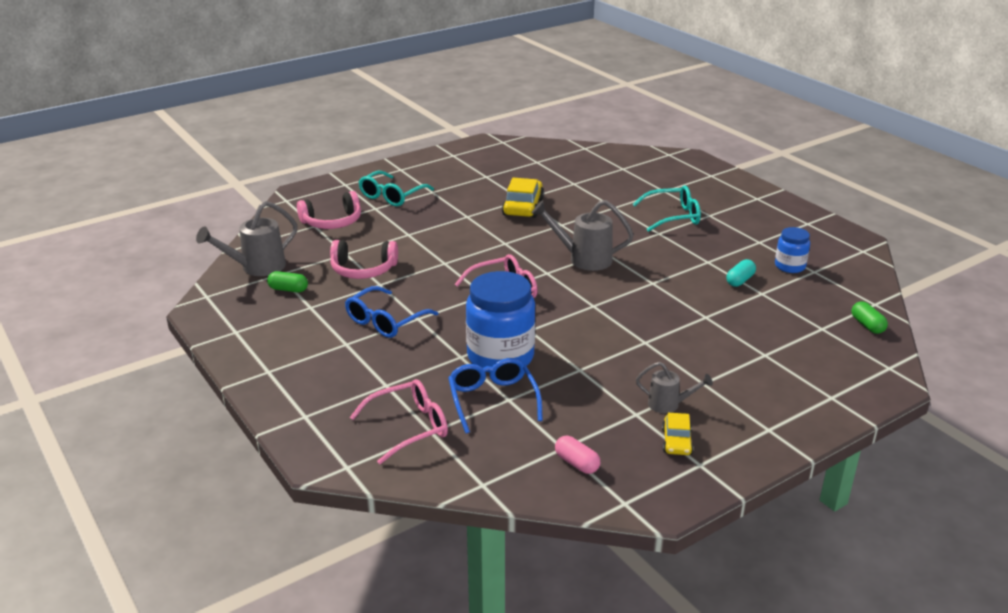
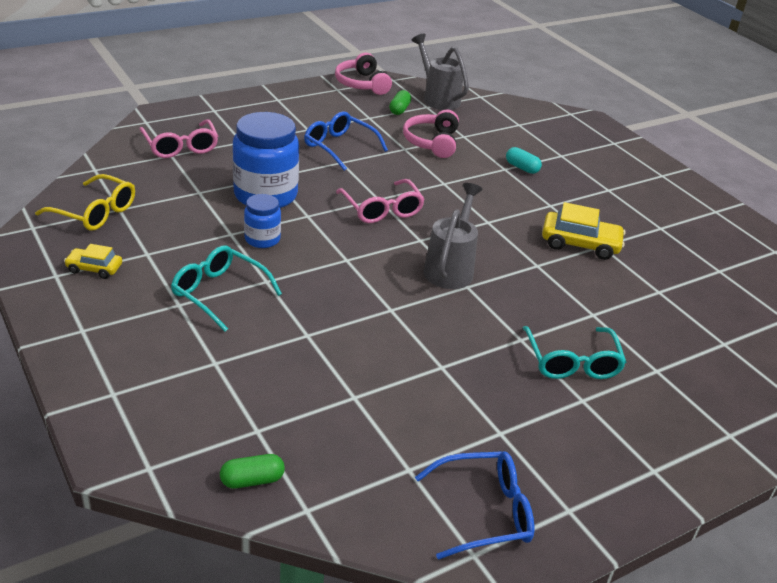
camera: 90 degrees right, 5 degrees up
(332, 222) = (527, 133): pink headphones -> pink headphones (362, 84)
(392, 196) = (592, 166): turquoise glasses -> turquoise glasses (219, 293)
(492, 400) = (201, 184): blue glasses -> blue glasses (484, 512)
(577, 463) = (95, 212): pink capsule -> yellow glasses
(668, 404) = (152, 275): grey watering can -> none
(740, 280) = (389, 384): turquoise capsule -> turquoise capsule (522, 168)
(789, 266) = (425, 446): blue jar -> blue jar (262, 239)

